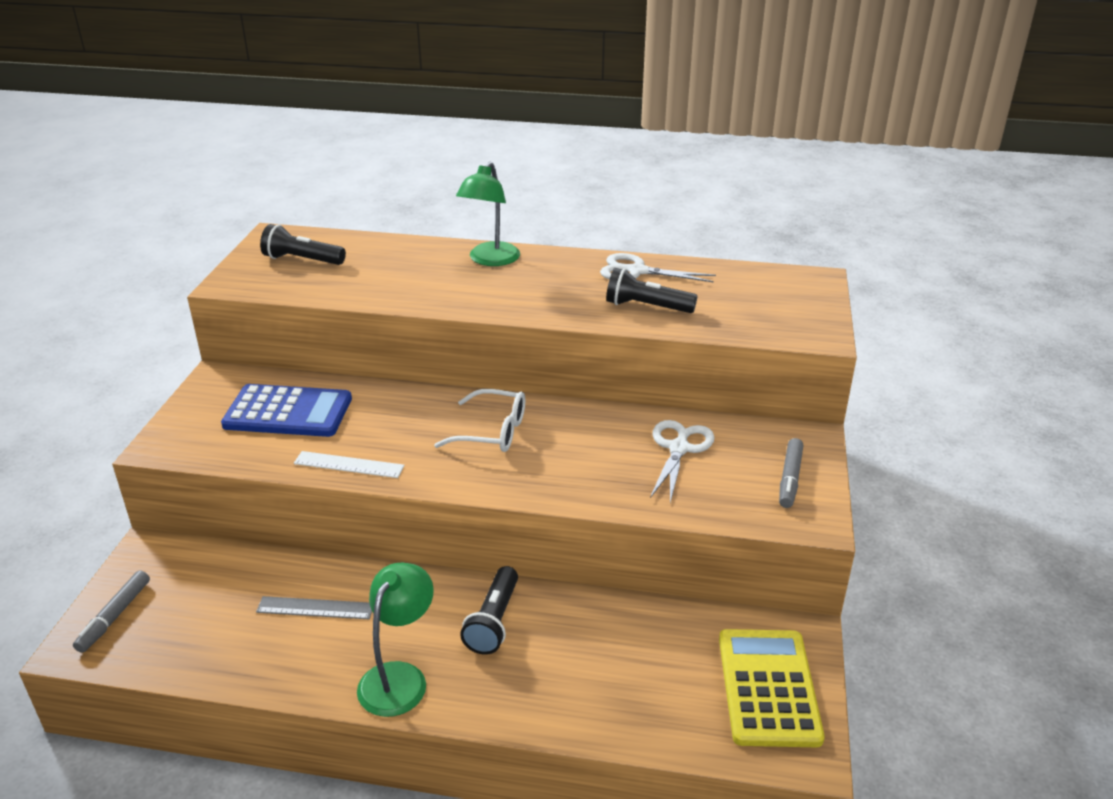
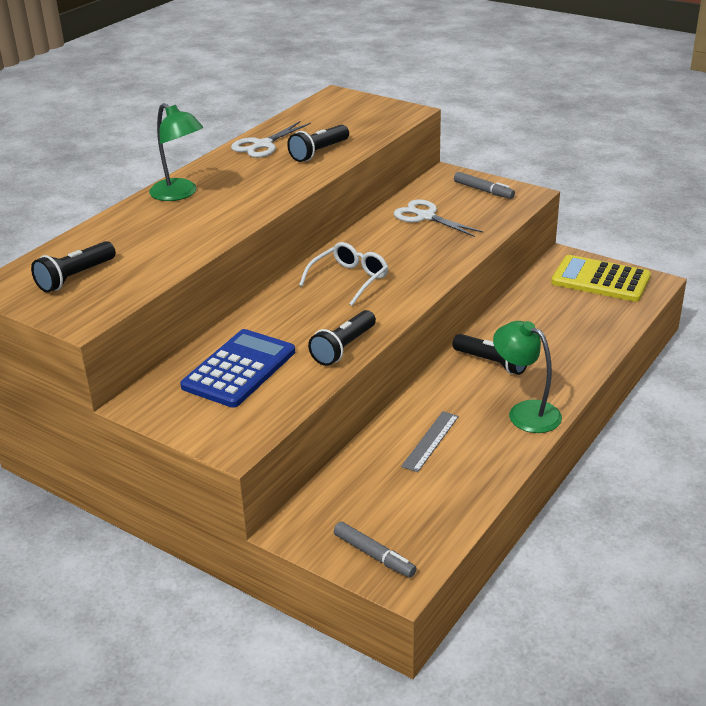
camera: 65 degrees left, 0 degrees up
(349, 465) = (343, 348): white ruler -> black flashlight

